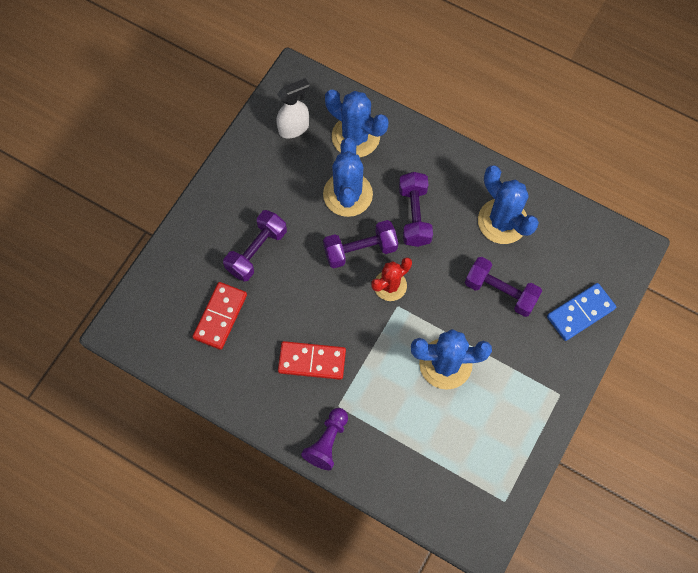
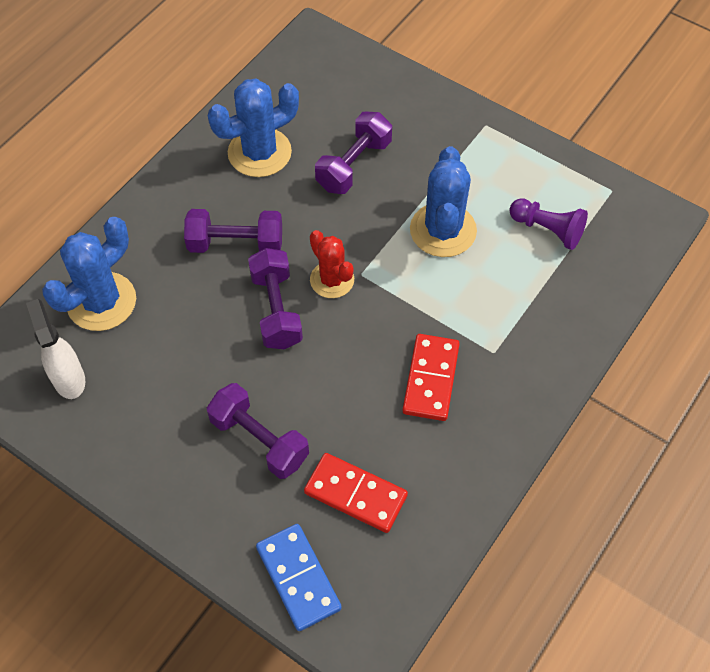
camera: 85 degrees left, 10 degrees down
(327, 442) = (542, 368): purple pawn -> purple pawn (548, 230)
(348, 194) = (190, 318): blue cactus -> none
(580, 313) = (388, 94): blue domino -> blue domino (298, 578)

